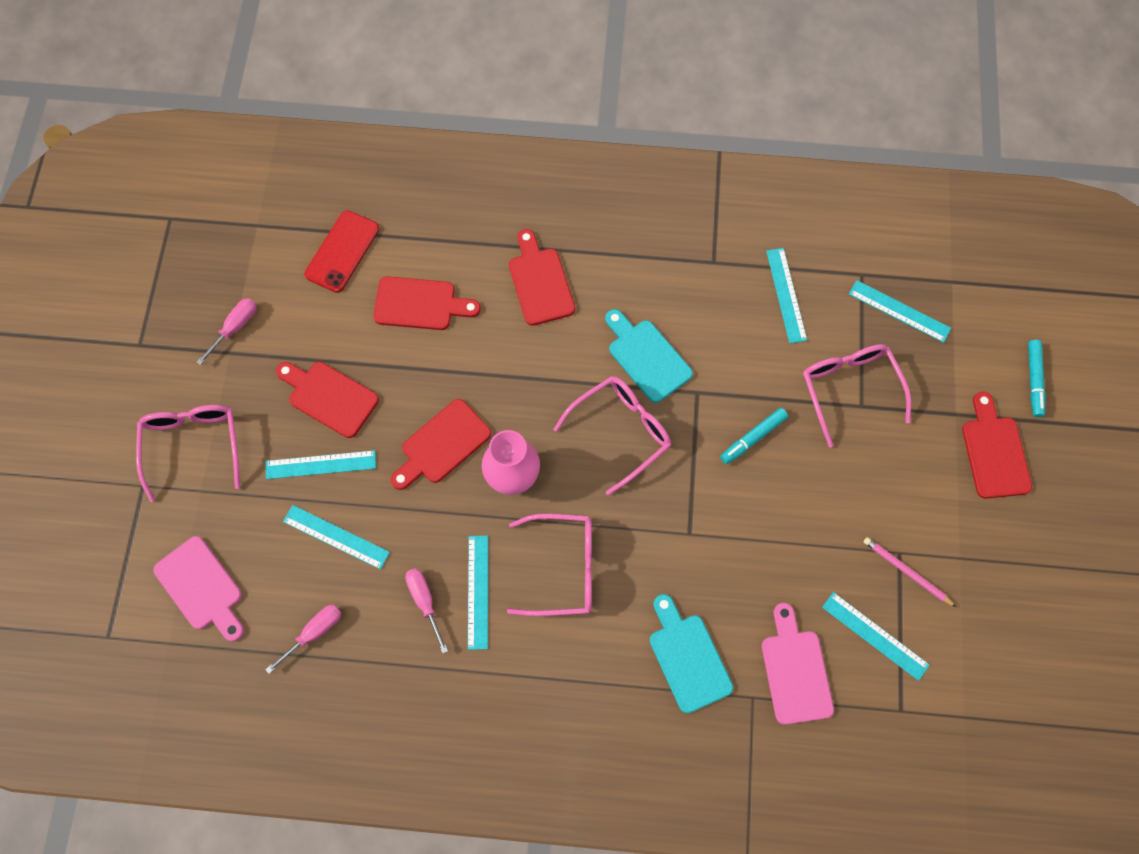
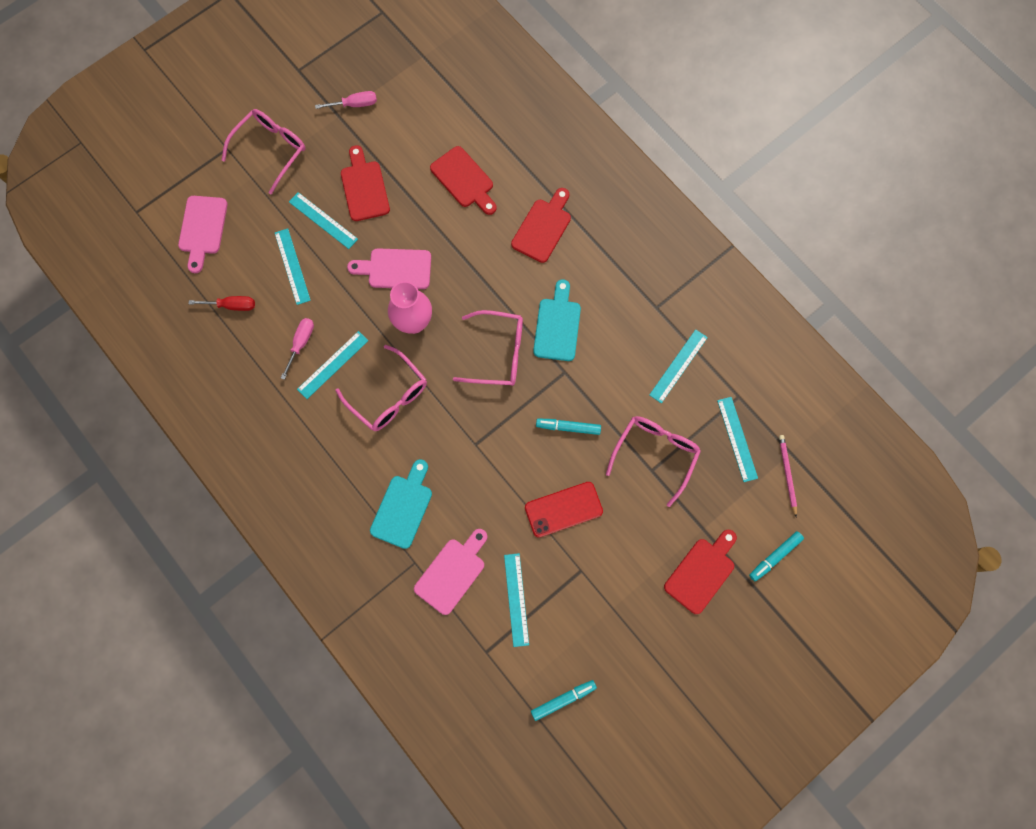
camera: 45 degrees right, 5 degrees up
(314, 633) = (232, 305): pink screwdriver -> red screwdriver
(342, 251) = (453, 112): red phone -> red phone (563, 509)
(442, 445) = (395, 269): red cutting board -> pink cutting board
(906, 572) = (573, 585): pink pencil -> pink pencil (787, 474)
(1008, 681) = (563, 699): none -> turquoise marker

